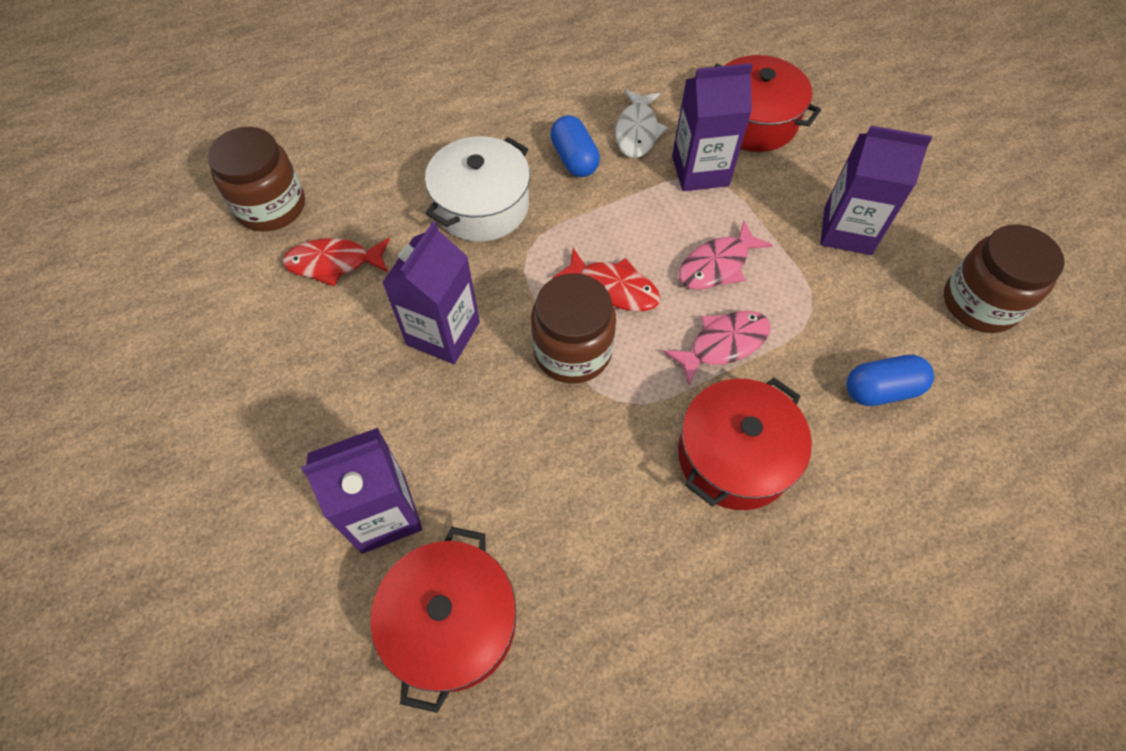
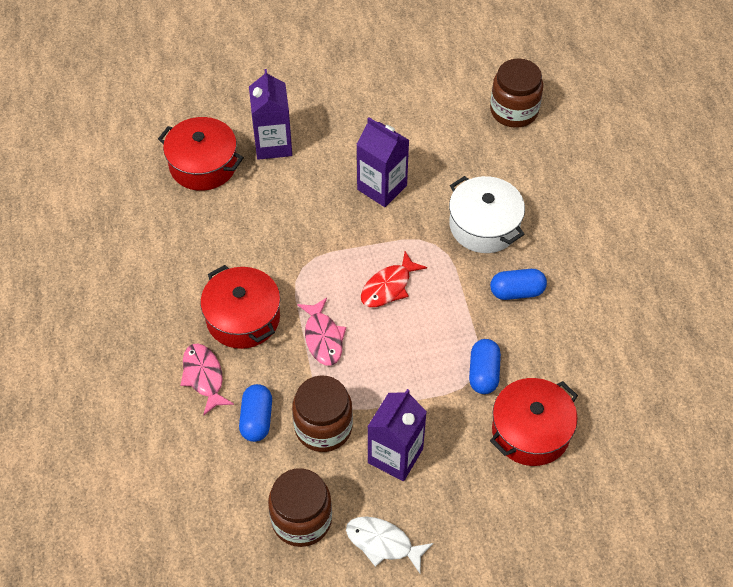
camera: 105 degrees right, 5 degrees down
(334, 263) = (455, 139): red fish -> none
(572, 351) = (346, 252): brown jar -> brown jar (323, 427)
(637, 132) = (537, 342): white fish -> white fish (383, 543)
(700, 171) = (483, 373): purple carton -> blue capsule
(717, 265) = (389, 355): pink fish -> pink fish (204, 377)

